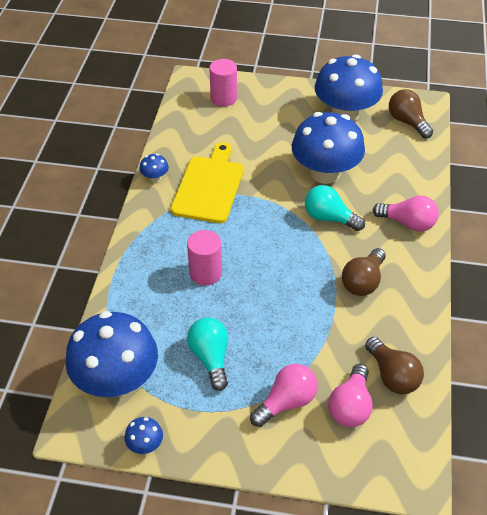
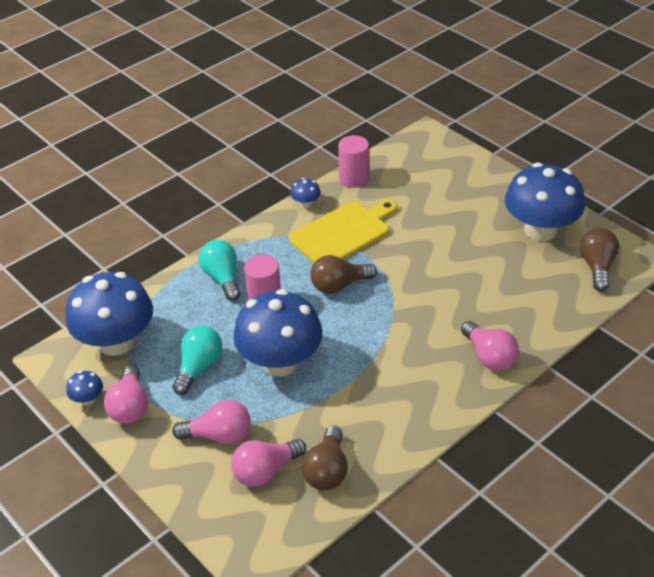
camera: 40 degrees right, 5 degrees down
(189, 427) = (130, 406): none -> pink light bulb
(223, 98) = (438, 164): pink cylinder -> pink cylinder (354, 178)
(325, 173) = (459, 273): blue mushroom -> blue mushroom (280, 362)
(329, 218) = (419, 313): turquoise light bulb -> turquoise light bulb (222, 278)
(363, 282) = (389, 382): brown light bulb -> brown light bulb (339, 285)

